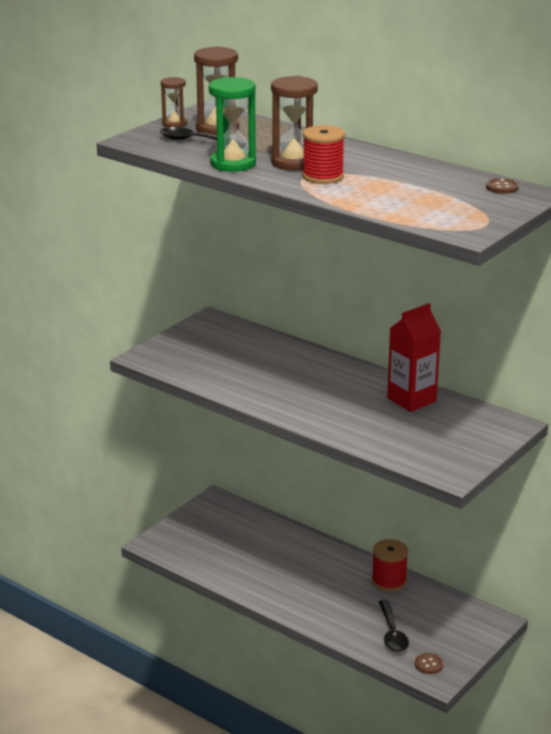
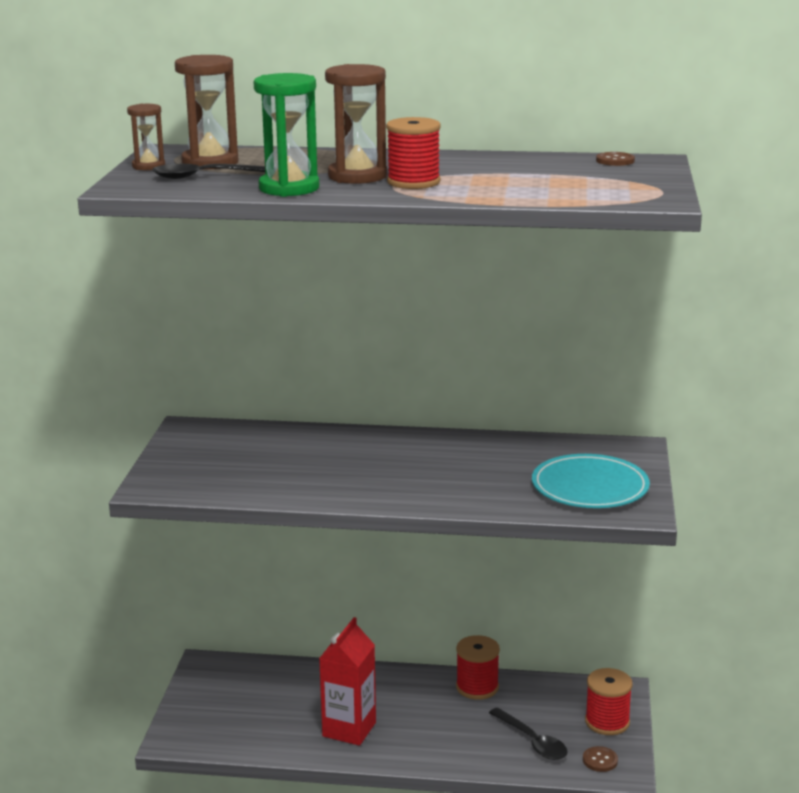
camera: 30 degrees left, 5 degrees down
(411, 400) = (507, 451): red carton -> red carton (349, 729)
(438, 445) = (590, 487): none -> turquoise plate
(461, 640) = (607, 722): none -> red spool

